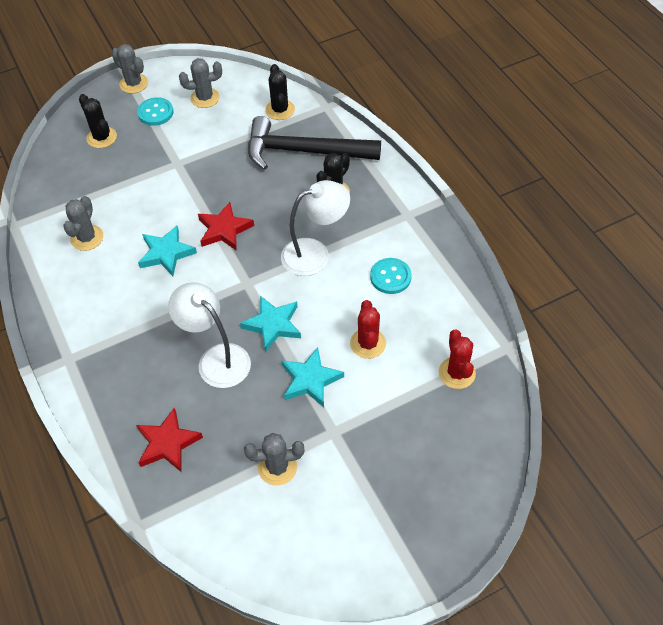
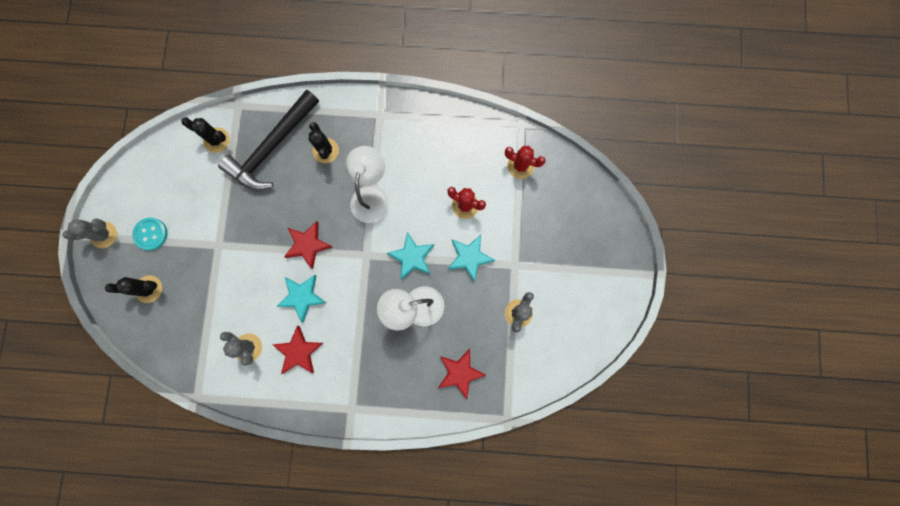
camera: 60 degrees left, 25 degrees up
(106, 280) = (299, 351): none -> red star
(205, 98) = (162, 188): grey cactus -> none
(390, 277) = (423, 159): turquoise button -> none

